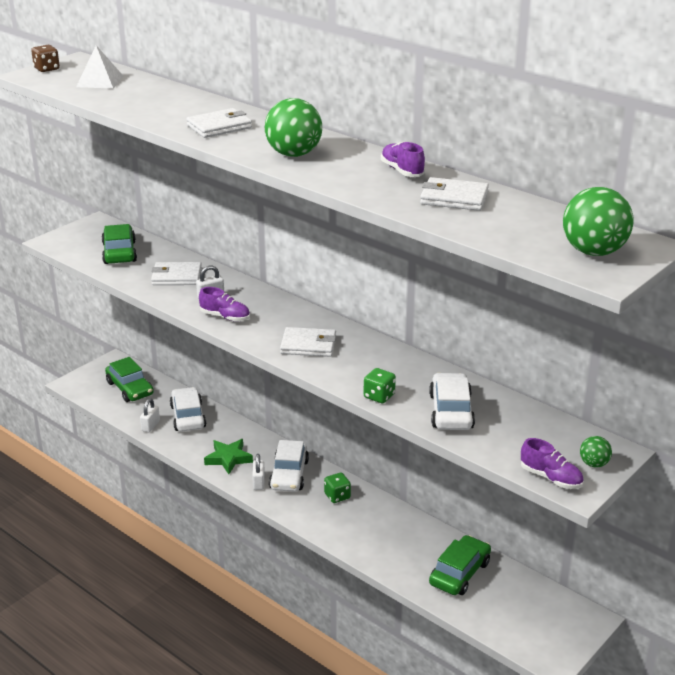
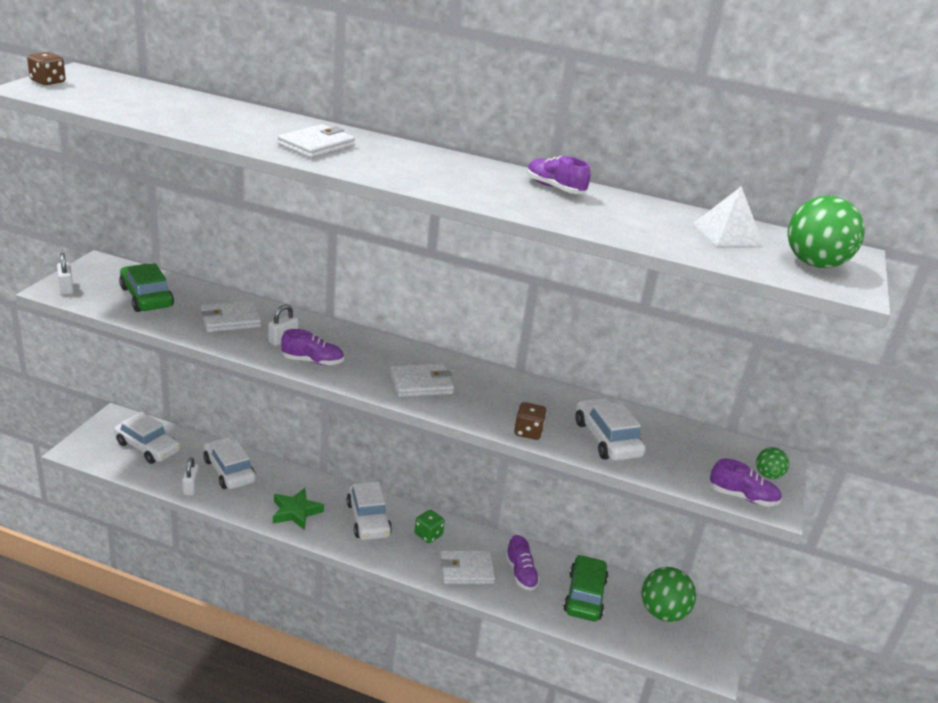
camera: 25 degrees left, 0 degrees up
(100, 81) = (128, 96): white pyramid -> white pyramid (727, 234)
(130, 388) = (147, 447): green car -> white car
(259, 483) = (341, 534): white padlock -> white padlock (66, 288)
(294, 154) = (427, 174): green ball -> green ball (662, 612)
(379, 396) = (528, 432): green dice -> brown dice
(407, 543) = (521, 573): none -> purple shoe
(454, 198) = (633, 215): white wallet -> white wallet (466, 570)

